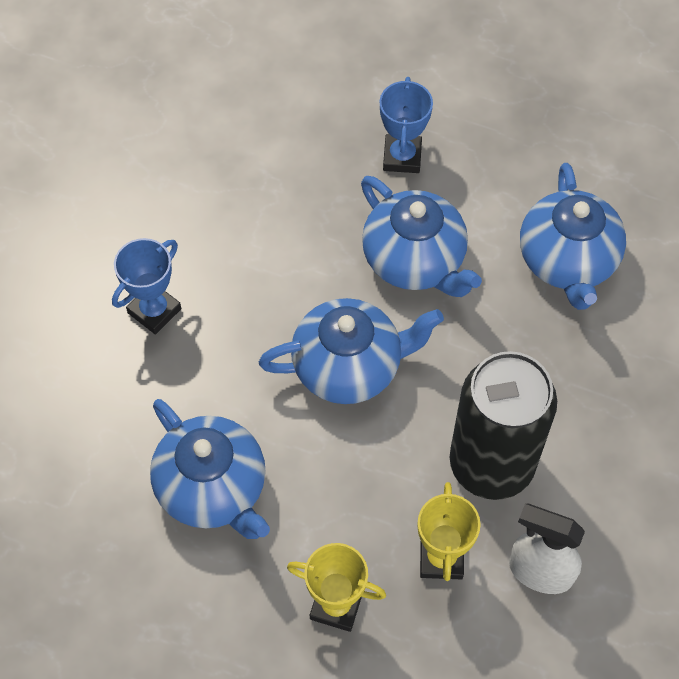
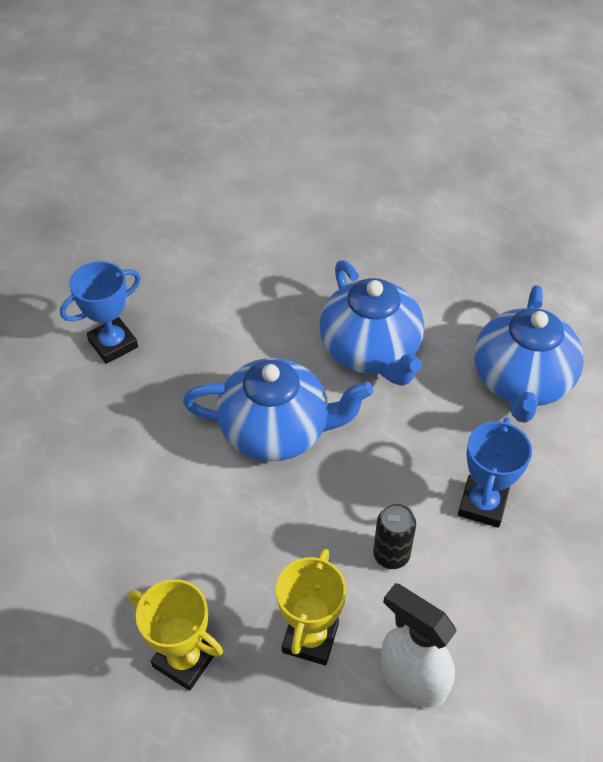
camera: 15 degrees right, 10 degrees down
(213, 488) = (105, 513): blue teapot -> none
(402, 157) = (385, 263): blue trophy -> blue trophy (482, 504)
(491, 464) = (391, 555): black can -> black can, size x0.40

